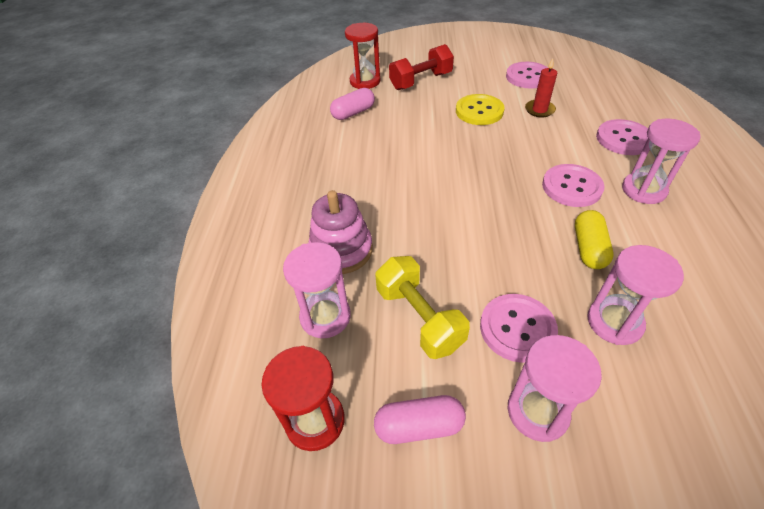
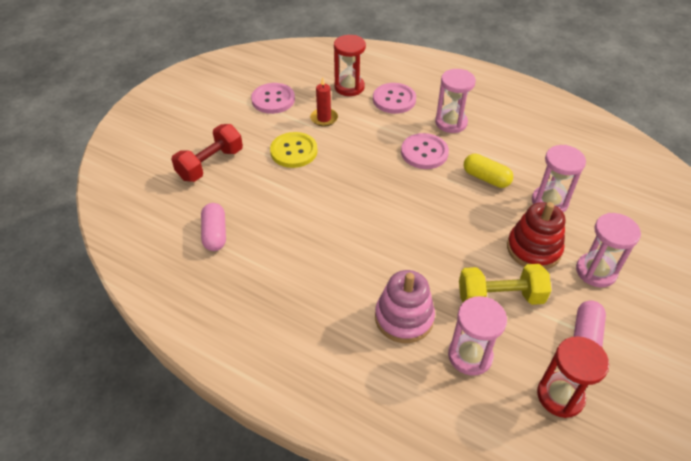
camera: 65 degrees left, 0 degrees up
(365, 81) = (167, 203): red hourglass -> red hourglass (349, 87)
(421, 81) = (210, 164): red dumbbell -> red dumbbell turned 45 degrees clockwise
(517, 328) = (533, 249): pink button -> red stacking toy

